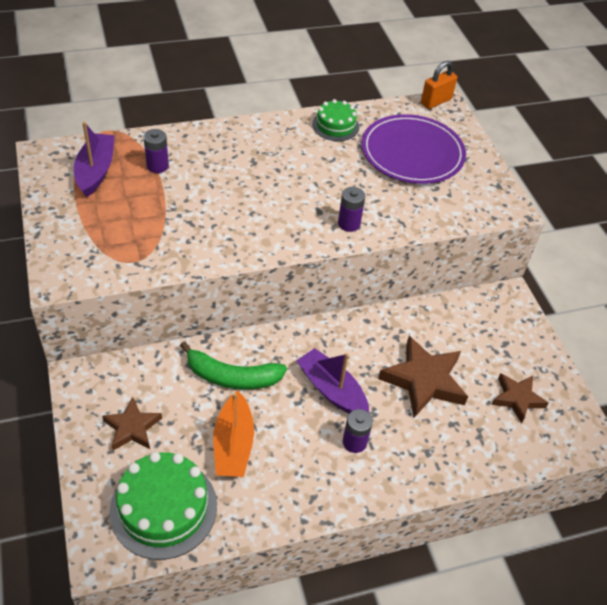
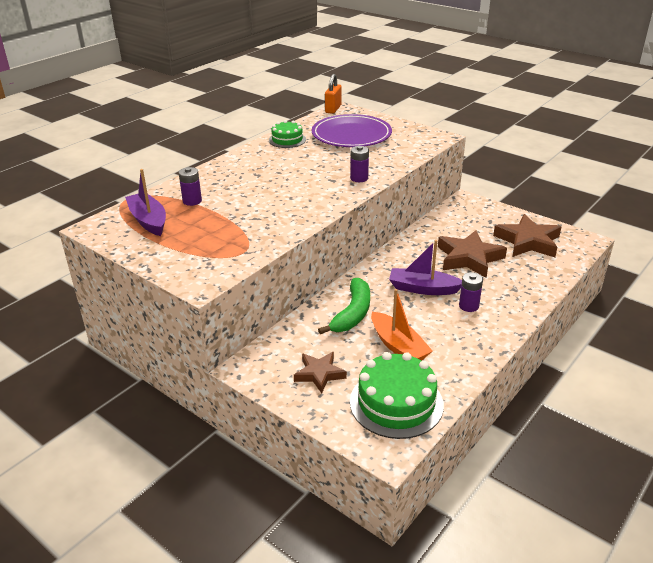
camera: 30 degrees left, 15 degrees down
(232, 377) = (352, 313): green banana -> green banana turned 45 degrees counterclockwise
(517, 398) = (528, 241): brown star -> brown star, size x1.63

